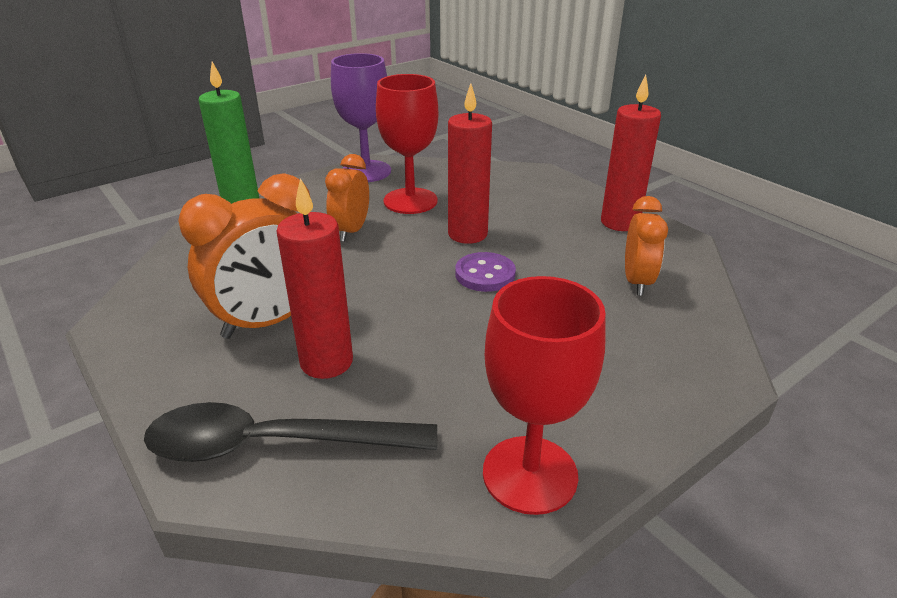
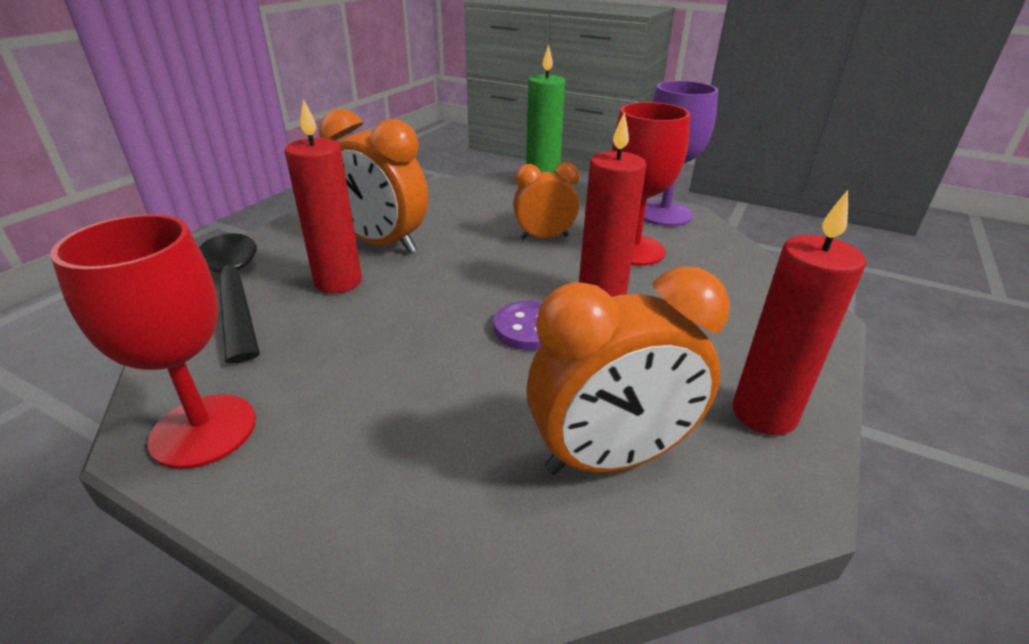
camera: 65 degrees right, 0 degrees up
(637, 282) = (610, 458): orange clock -> orange clock, size x1.62

